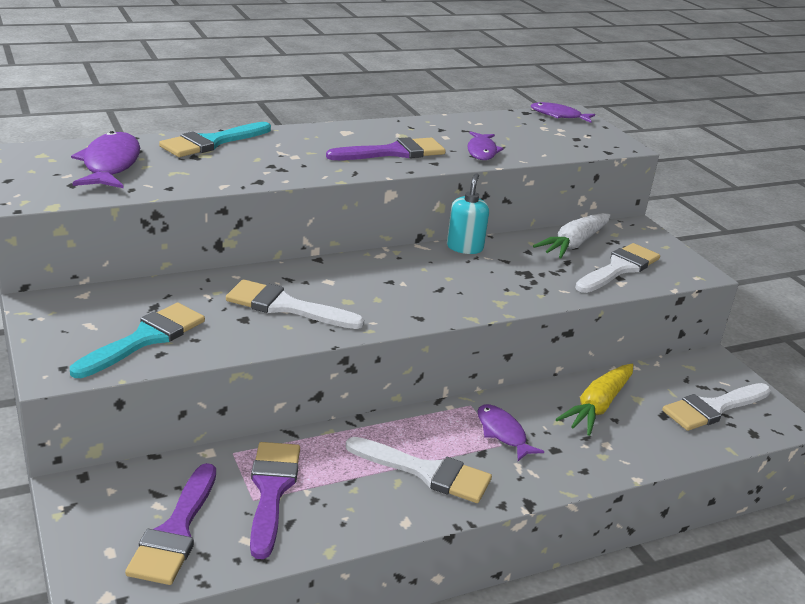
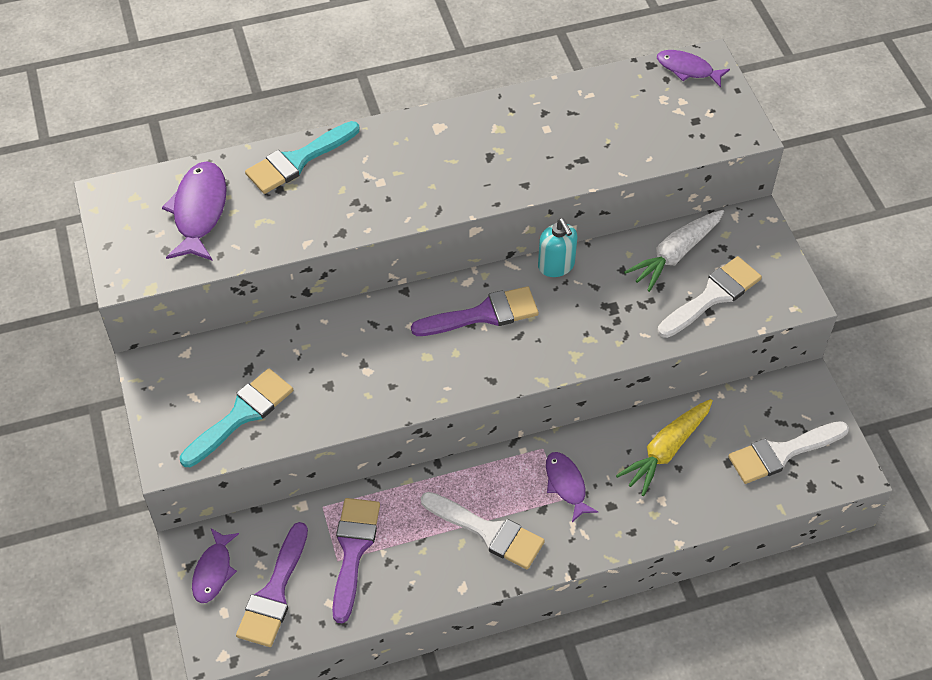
camera: 10 degrees right, 25 degrees up
(286, 306) = (368, 366): white brush -> none
(393, 152) = (484, 167): purple brush -> purple brush (483, 314)
(464, 247) = (556, 265): turquoise soap dispenser -> turquoise soap dispenser turned 135 degrees clockwise
(482, 151) = (580, 157): purple fish -> purple fish (213, 571)

